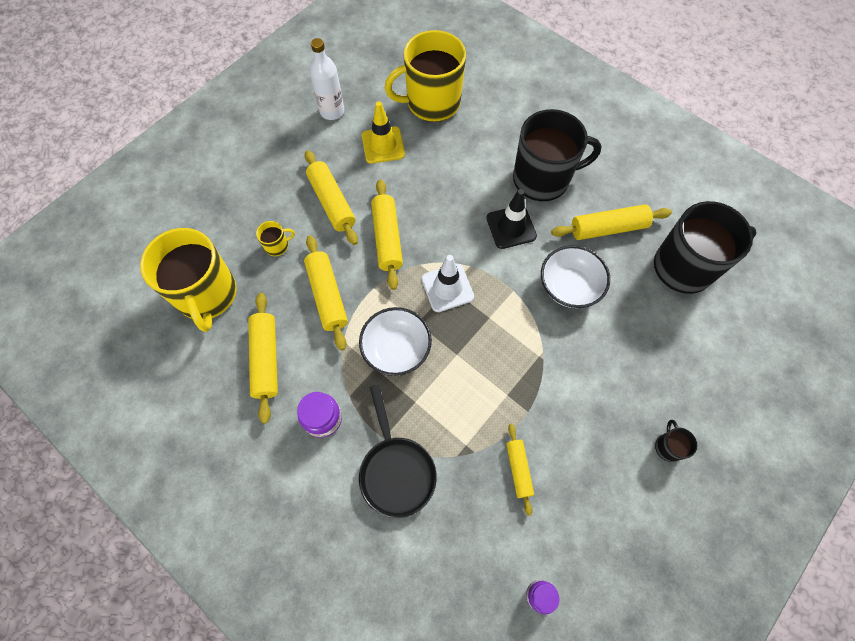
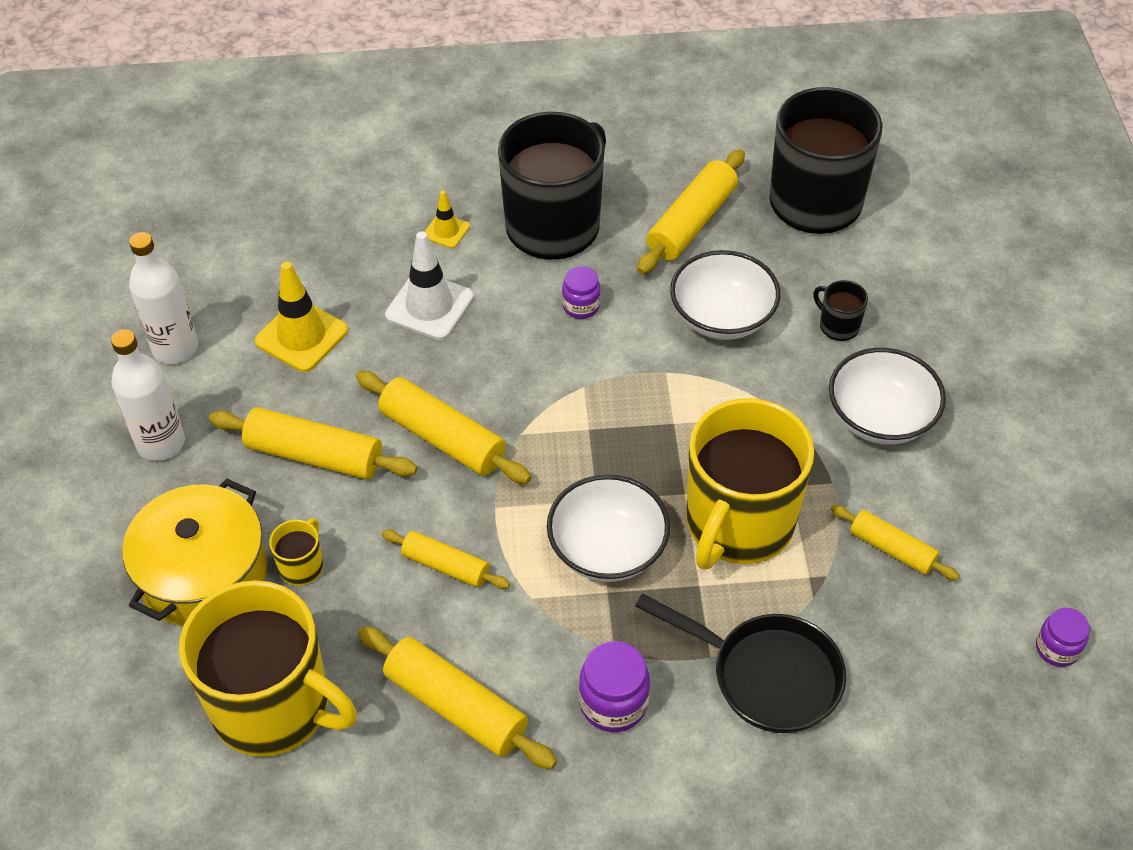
camera: 45 degrees left, 15 degrees down
(242, 217) = (204, 574): none -> yellow pot
(284, 148) = (161, 443): none -> white bottle
(327, 296) = (445, 566): yellow rolling pin -> yellow rolling pin, size x0.62
(432, 103) = (307, 239): yellow mug -> yellow mug (738, 523)
(447, 288) = (586, 432): white traffic cone -> white traffic cone (429, 306)
(492, 144) = (446, 231): none -> yellow traffic cone
(511, 227) = (581, 306): black traffic cone -> purple jar
(588, 402) = (880, 418): none -> white bowl
(668, 447) = (1004, 391): black mug -> black mug (838, 326)

